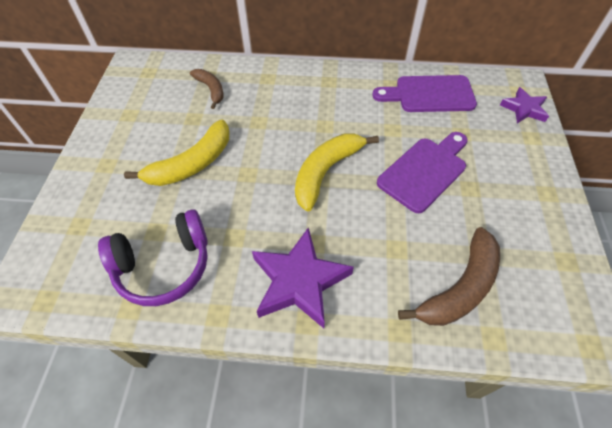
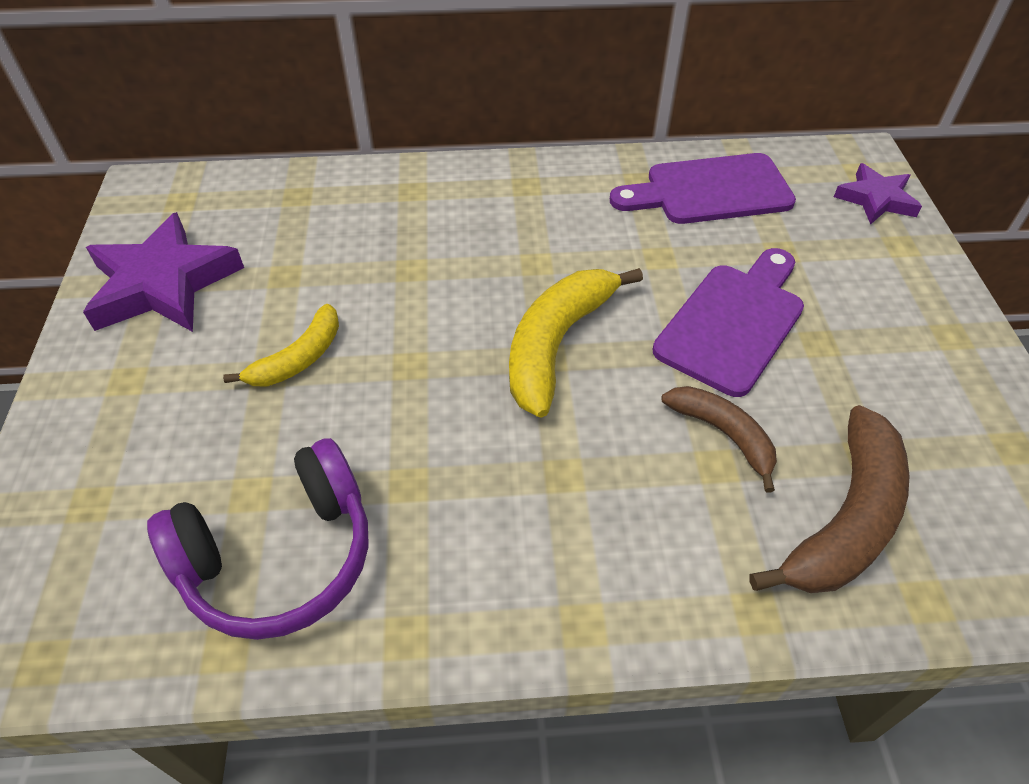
camera: 10 degrees left, 5 degrees down
(192, 164) = (299, 358): yellow banana -> yellow banana, size x0.61
(211, 89) = (309, 220): brown banana -> brown banana (723, 434)
(299, 281) = (550, 549): purple star -> purple star (163, 283)

